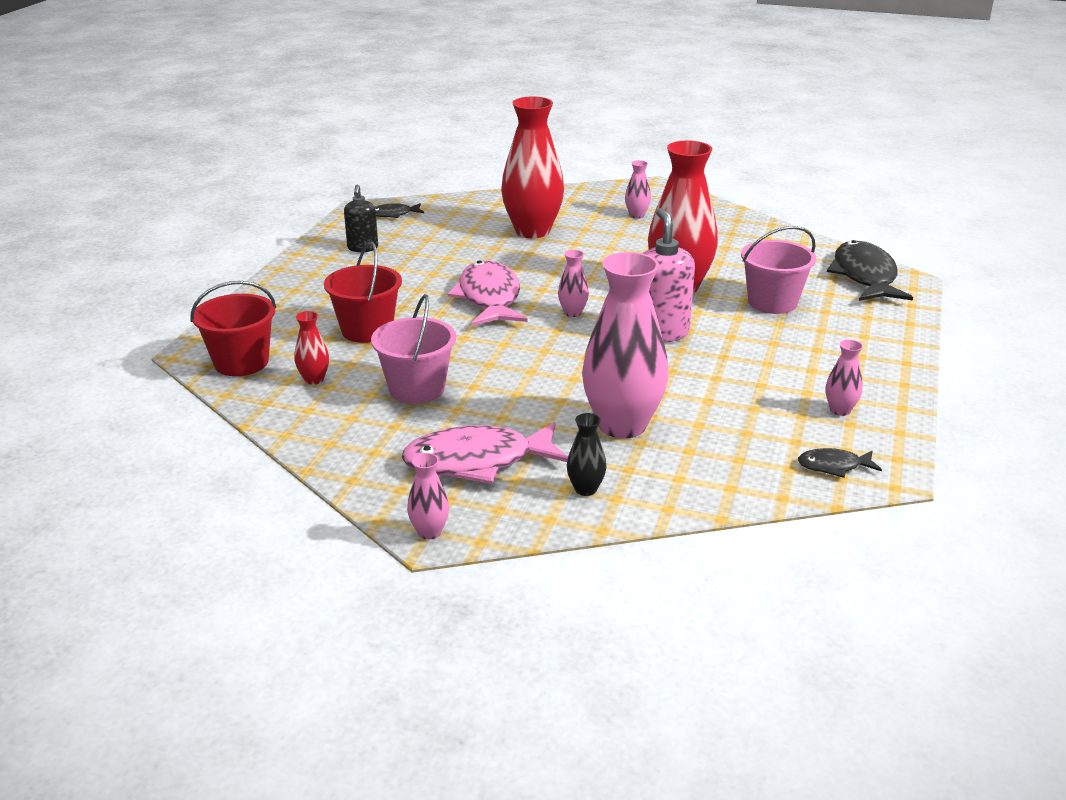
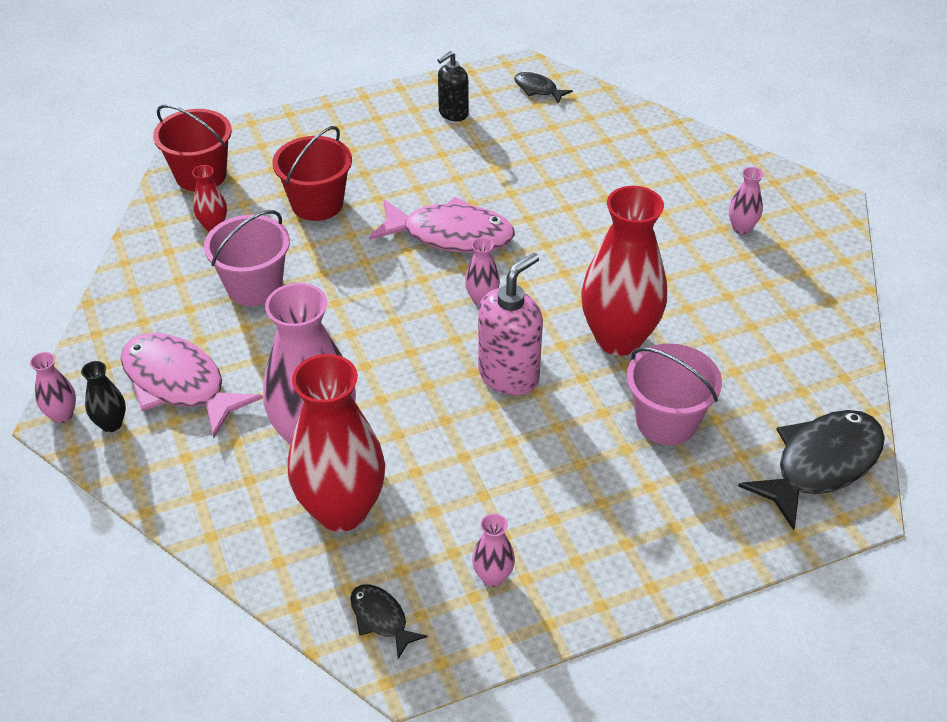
camera: 50 degrees right, 15 degrees up
(489, 298) = (450, 235): pink fish -> pink fish turned 60 degrees clockwise
(532, 231) = (613, 184): red vase -> red vase (342, 510)
(585, 489) = (194, 469): black vase -> black vase (111, 424)

